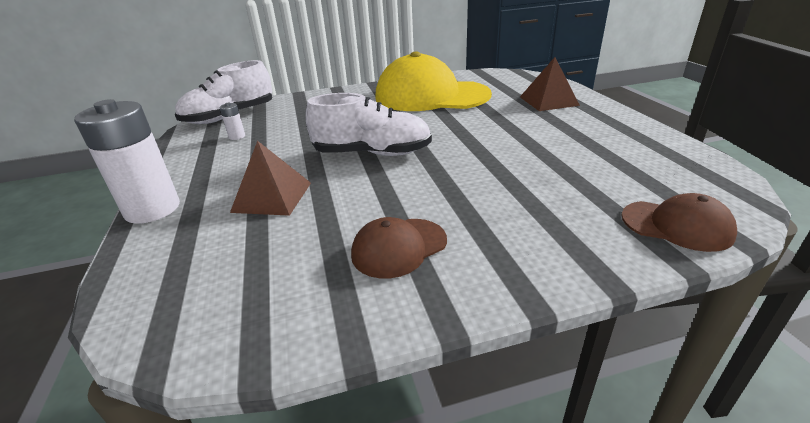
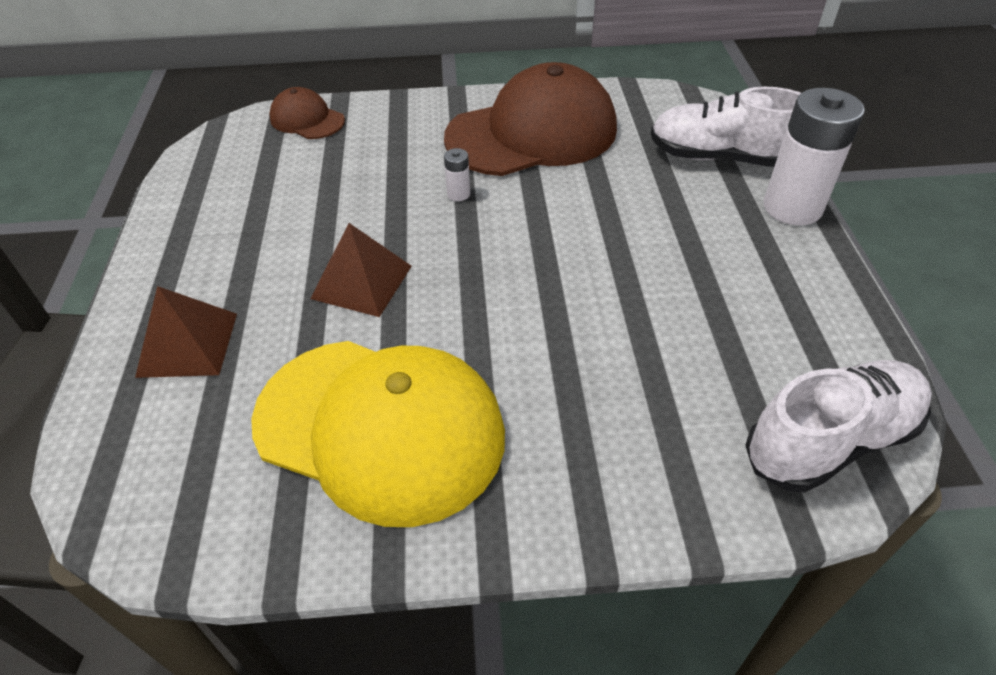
camera: 170 degrees left, 15 degrees up
(237, 136) = (769, 348): white battery -> white battery (458, 194)
(272, 197) = (658, 203): brown pyramid -> brown pyramid (361, 282)
(372, 153) = (537, 256): white shoe -> white shoe (721, 158)
(399, 247) = (532, 133): brown cap -> brown cap, size x2.12

